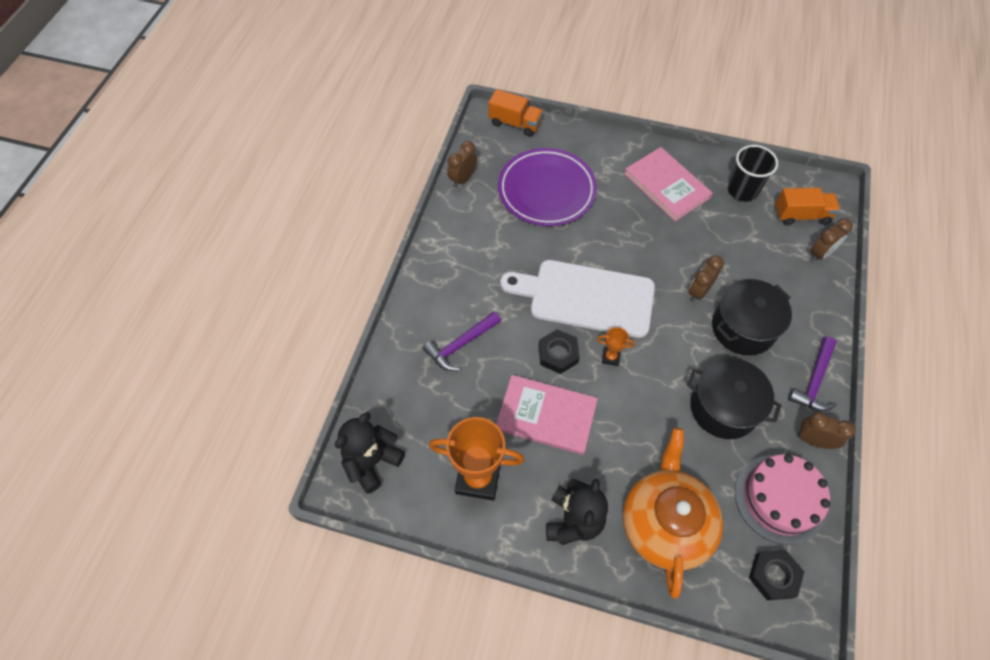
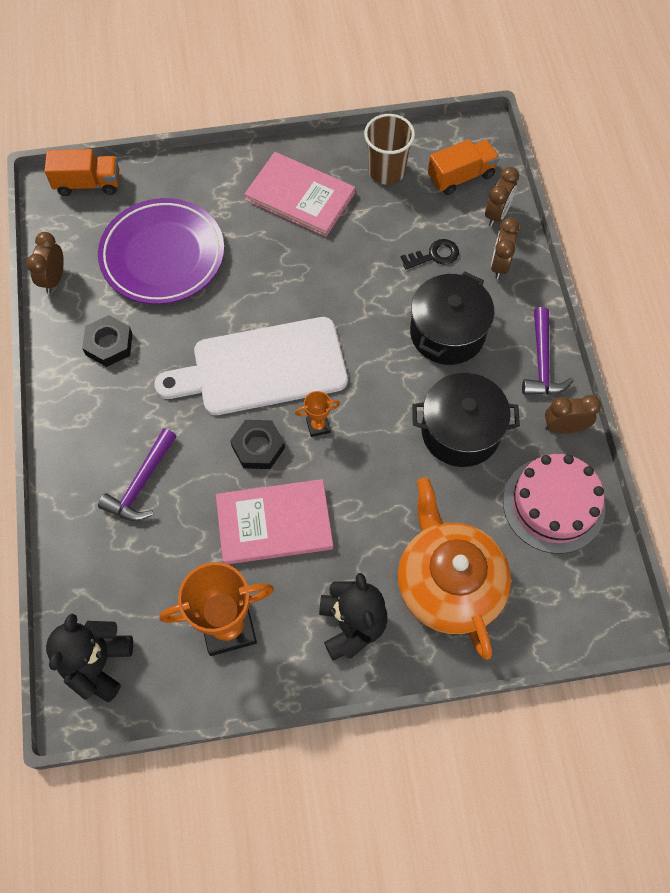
camera: 25 degrees left, 5 degrees up
(698, 292) = (384, 310): brown clock -> brown clock (499, 265)
(742, 190) = (386, 171): black cup -> brown cup
(756, 266) = (434, 255): none -> black key
(773, 576) = (576, 588): black nut -> black nut (109, 344)

